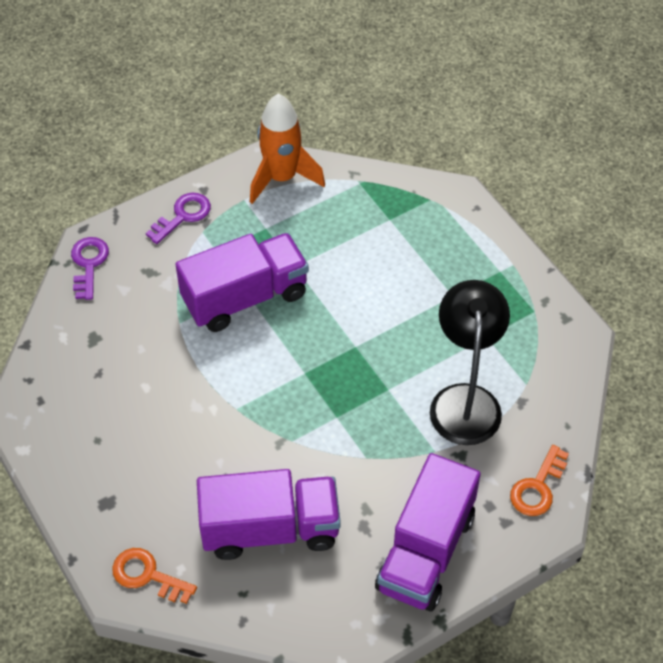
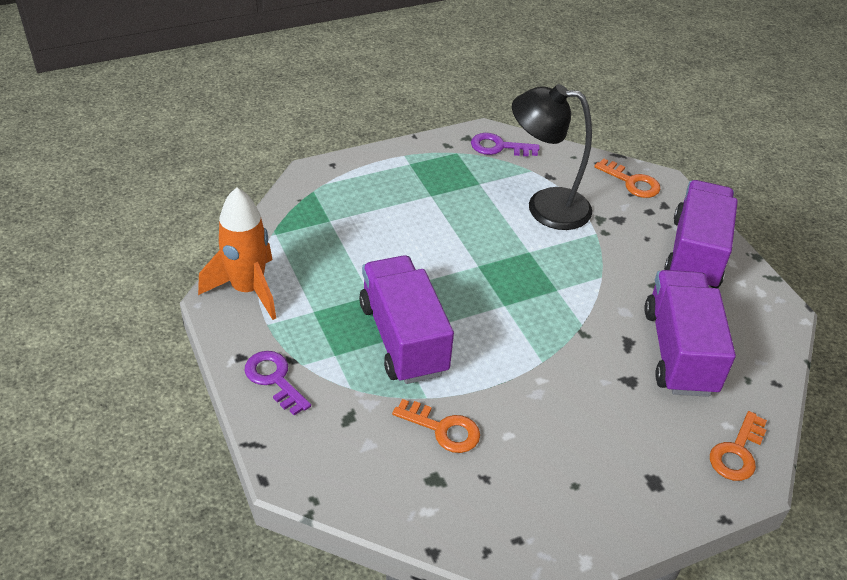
camera: 85 degrees left, 10 degrees down
(88, 264) = (322, 477): purple key -> purple key (499, 147)
(145, 338) = (443, 429): none -> orange key
(426, 551) = (695, 254): purple truck -> purple truck turned 105 degrees counterclockwise

